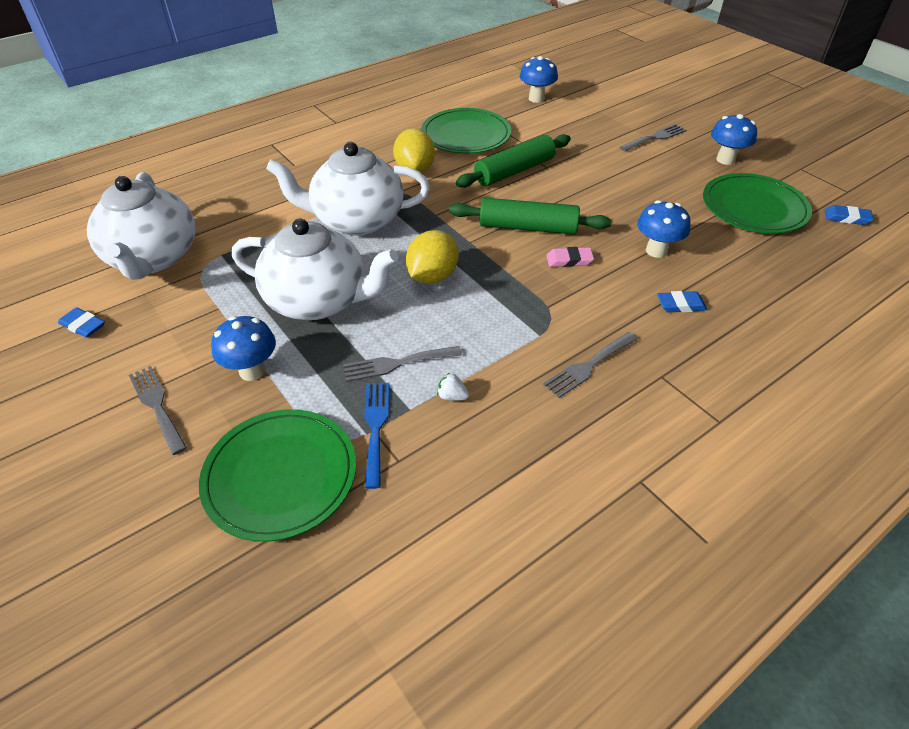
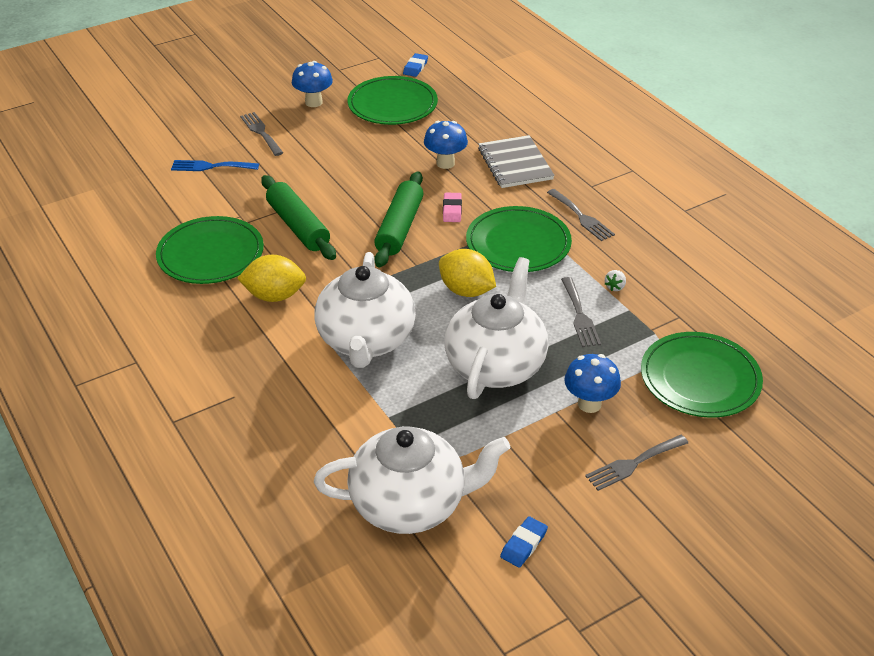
camera: 85 degrees left, 5 degrees down
(376, 427) = (648, 328): blue fork -> blue fork (210, 166)
(521, 311) = (518, 243): none -> green plate
(536, 99) = (144, 196): blue mushroom -> none
(680, 305) = (515, 164): blue eraser -> grey notebook

